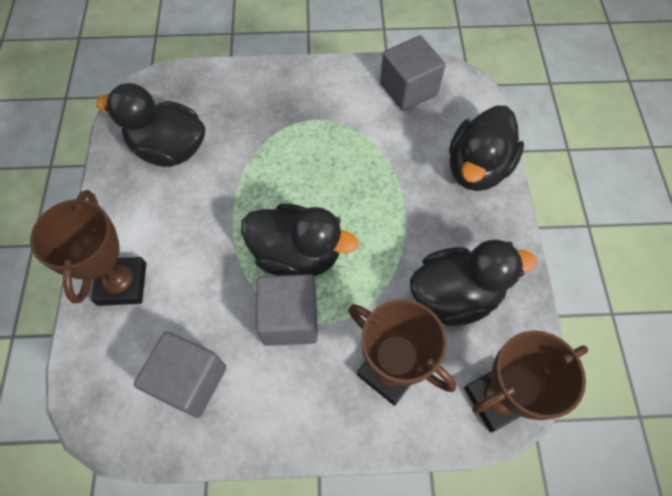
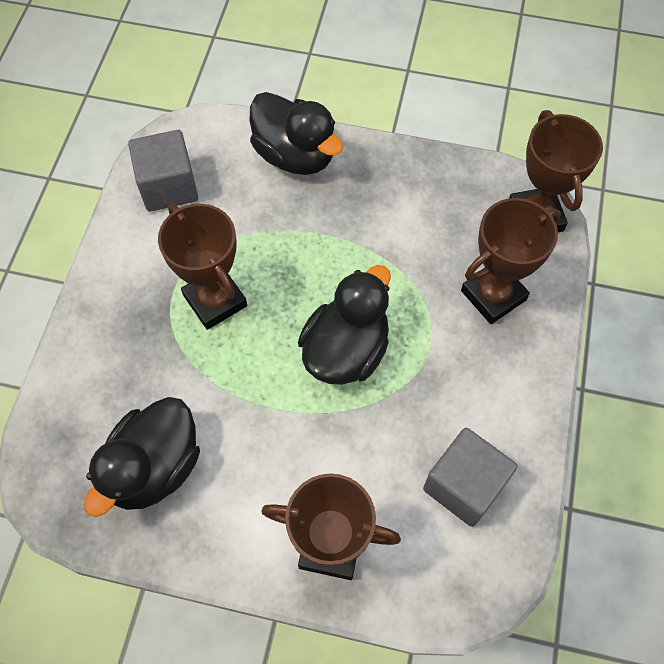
camera: 75 degrees left, 0 degrees up
(290, 319) = (418, 373): grey cube -> none
(315, 148) = (215, 300): none -> brown trophy
(455, 295) = (430, 218): black duck -> none

